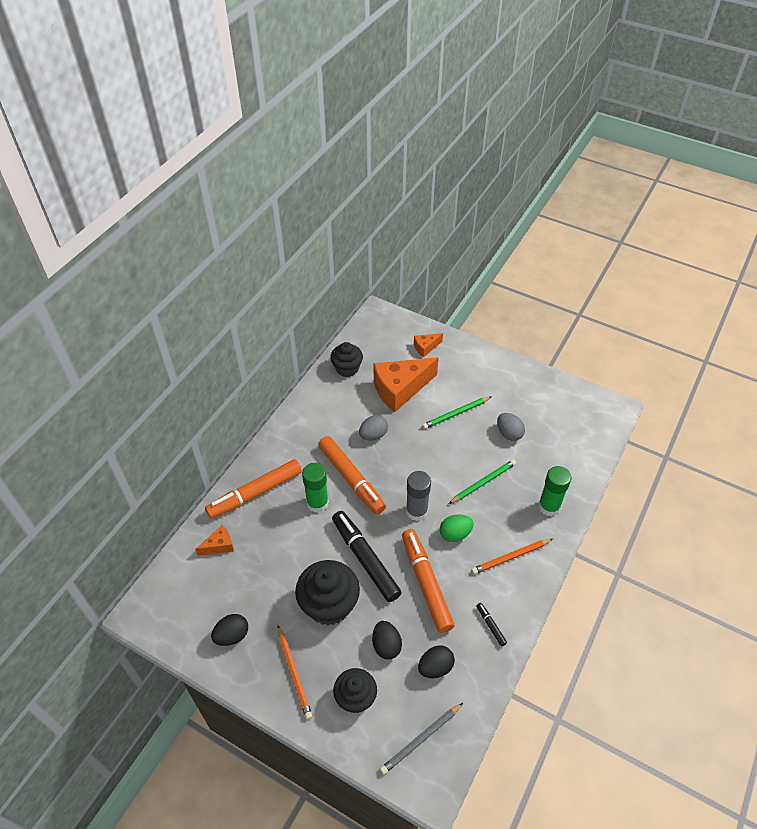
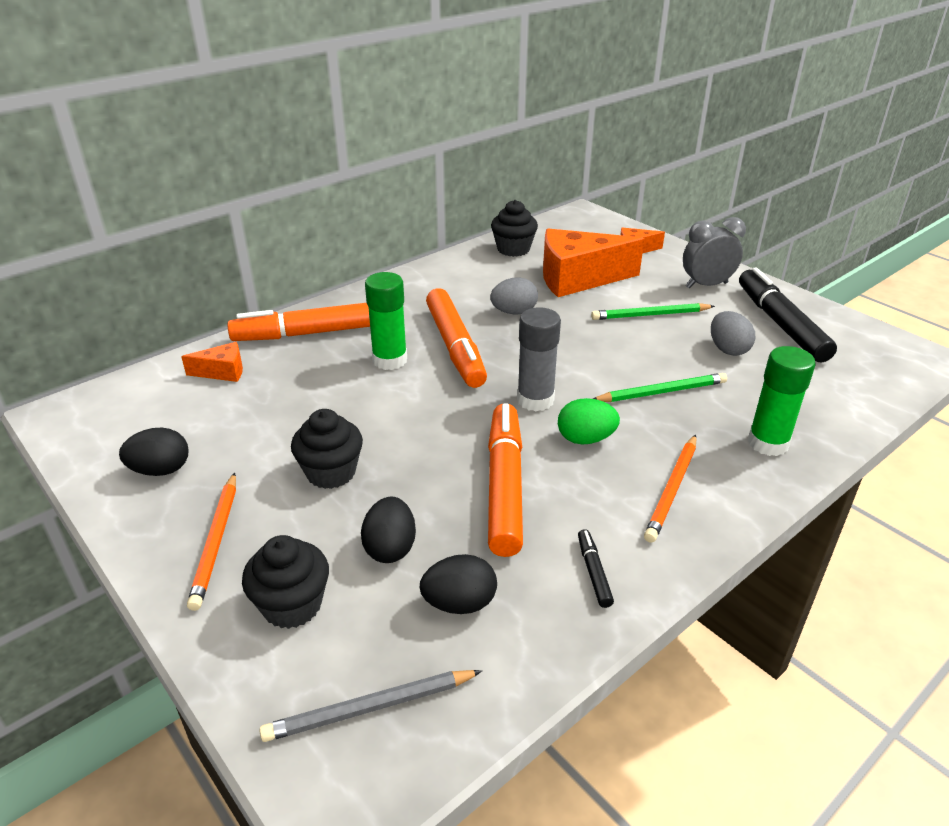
camera: 20 degrees right, 15 degrees down
(329, 605) = (331, 472): black cupcake -> black cupcake, size x0.64
(365, 559) = (422, 434): black marker -> black marker (780, 324)
(480, 374) = (706, 285): none -> grey clock
(511, 557) = (672, 489): orange pencil -> orange pencil turned 60 degrees counterclockwise

